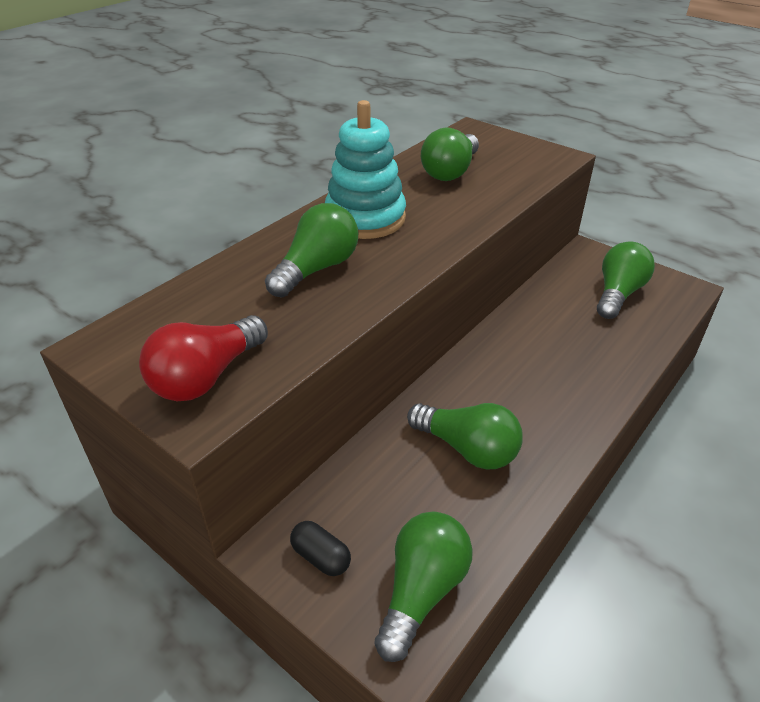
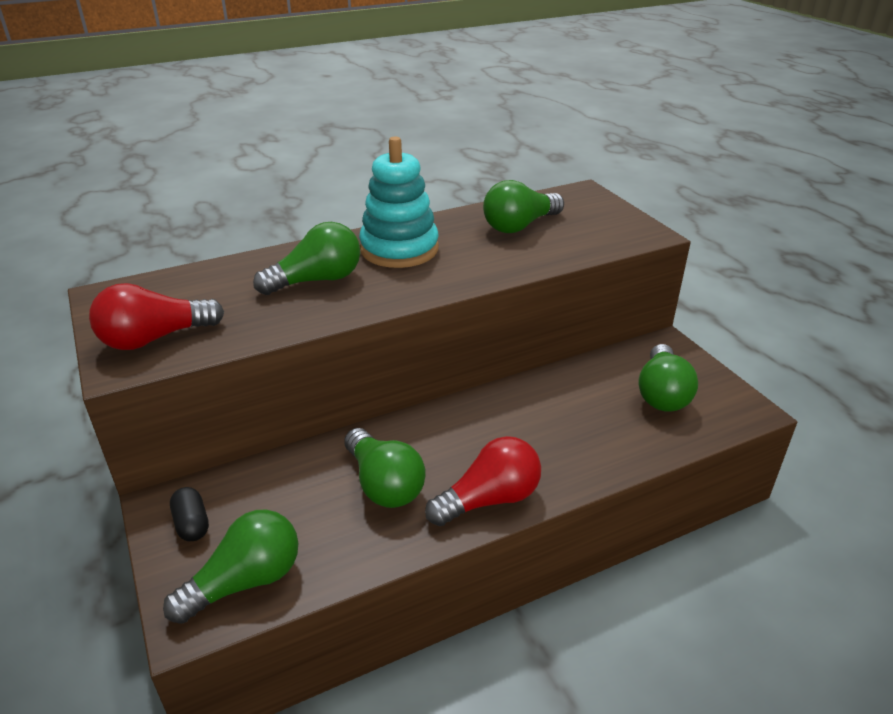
camera: 25 degrees right, 5 degrees down
(564, 429) = (489, 499): none -> red light bulb
(618, 294) = (662, 393): green light bulb -> green light bulb turned 135 degrees clockwise

